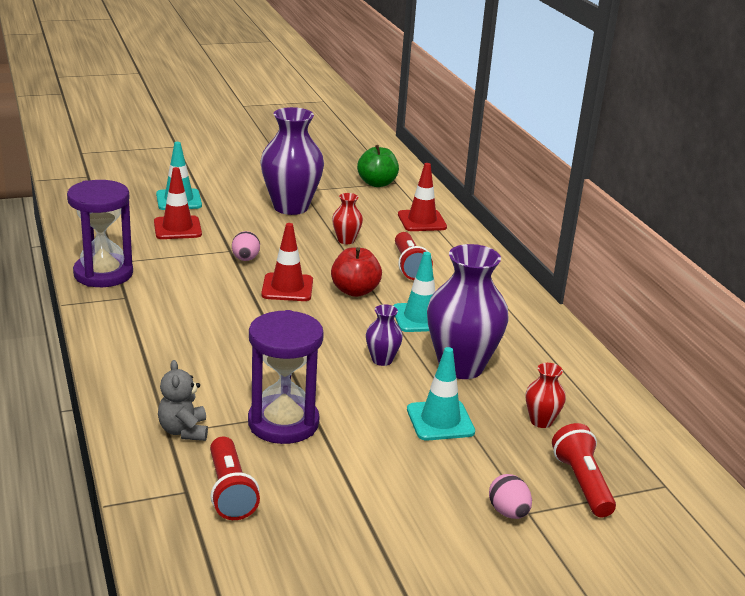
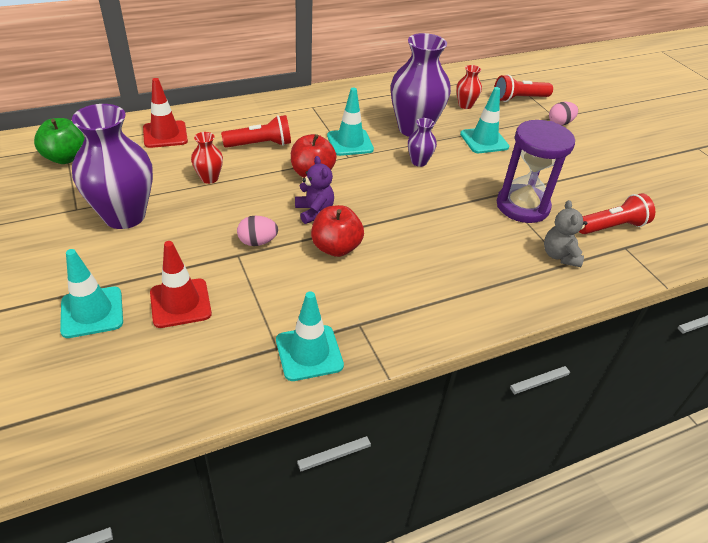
camera: 95 degrees left, 15 degrees up
(103, 274) = (309, 353): purple hourglass -> turquoise traffic cone
(184, 431) = (559, 255): grey teddy bear -> grey teddy bear turned 105 degrees clockwise
(229, 294) = (336, 248): none -> red apple
(287, 288) = (314, 212): red traffic cone -> purple teddy bear

